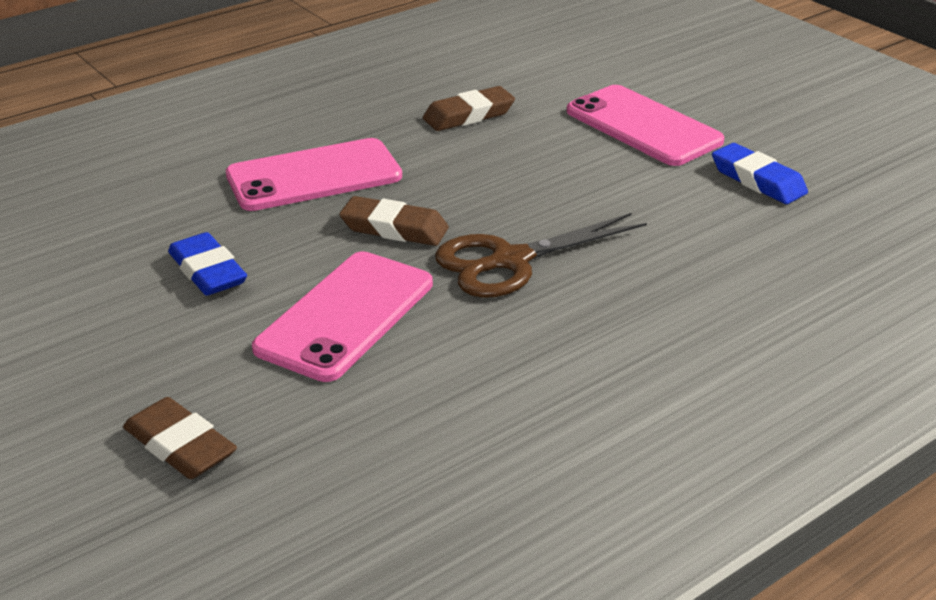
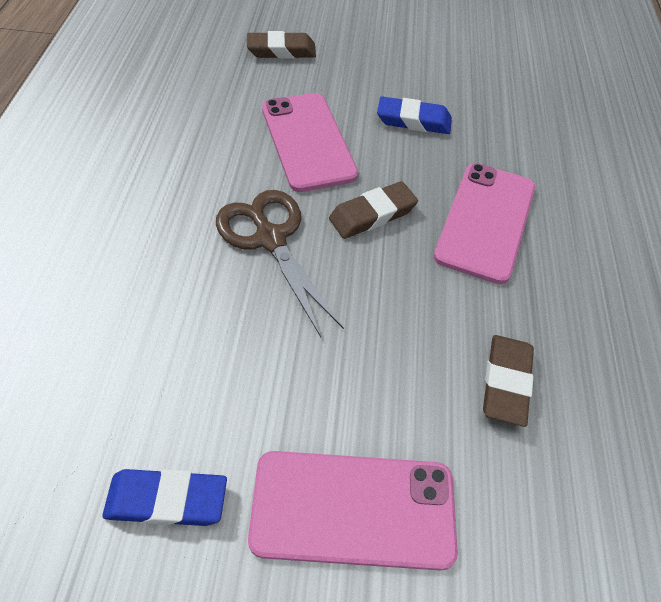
camera: 130 degrees right, 20 degrees up
(510, 261) = (270, 239): brown scissors -> brown scissors turned 45 degrees counterclockwise

